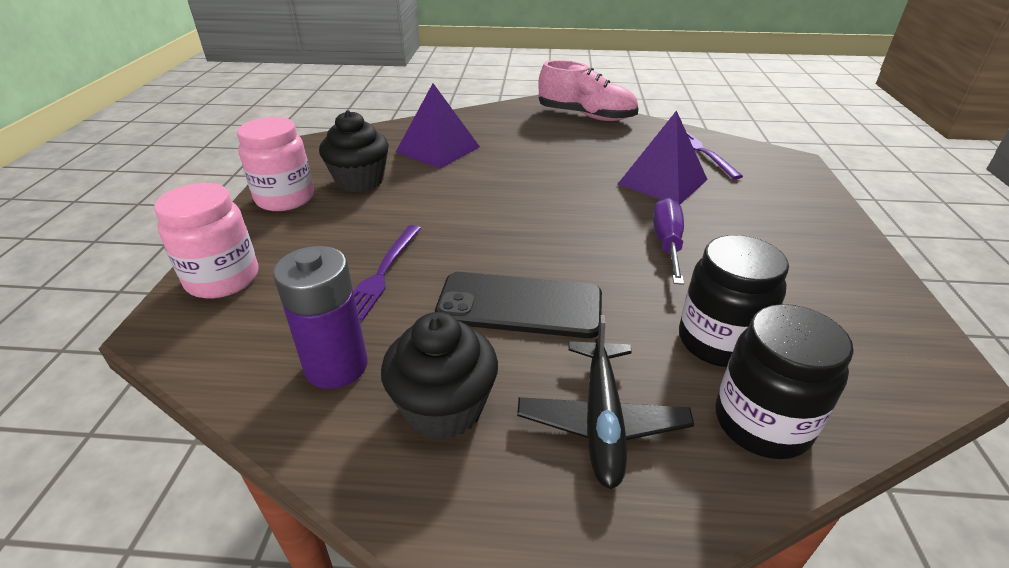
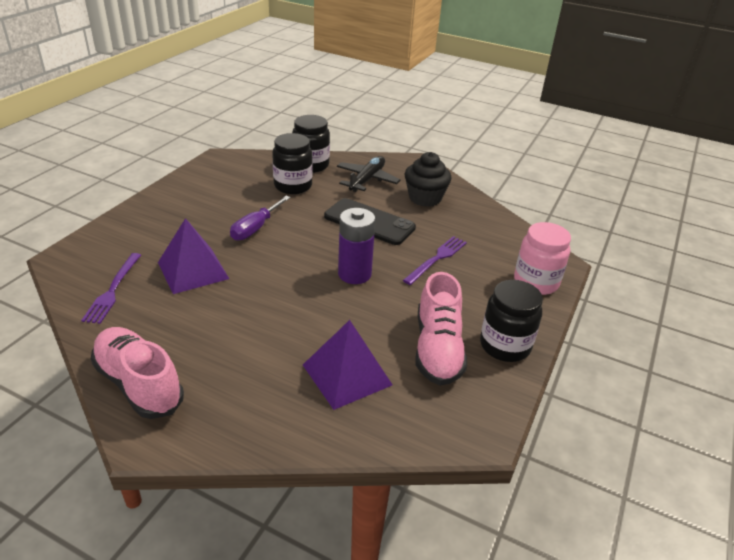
camera: 160 degrees left, 0 degrees up
(285, 198) = (505, 346): pink jar -> black jar
(336, 366) = (468, 222): purple battery -> purple battery (354, 274)
(360, 181) = (437, 349): black cupcake -> pink shoe

